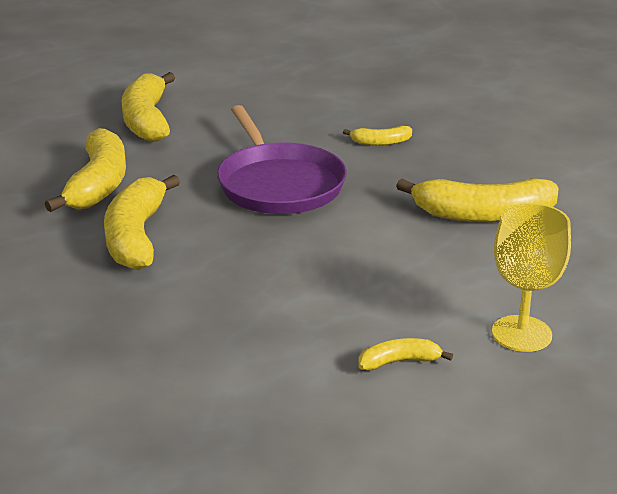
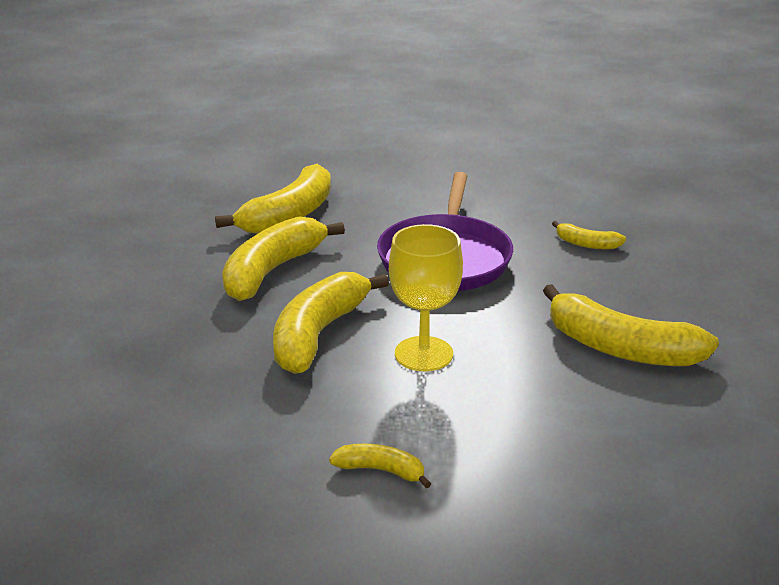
camera: 30 degrees right, 0 degrees up
(147, 120) = (388, 168): yellow banana -> yellow banana (318, 334)
(521, 334) = (535, 488): yellow goblet -> yellow goblet (423, 354)

